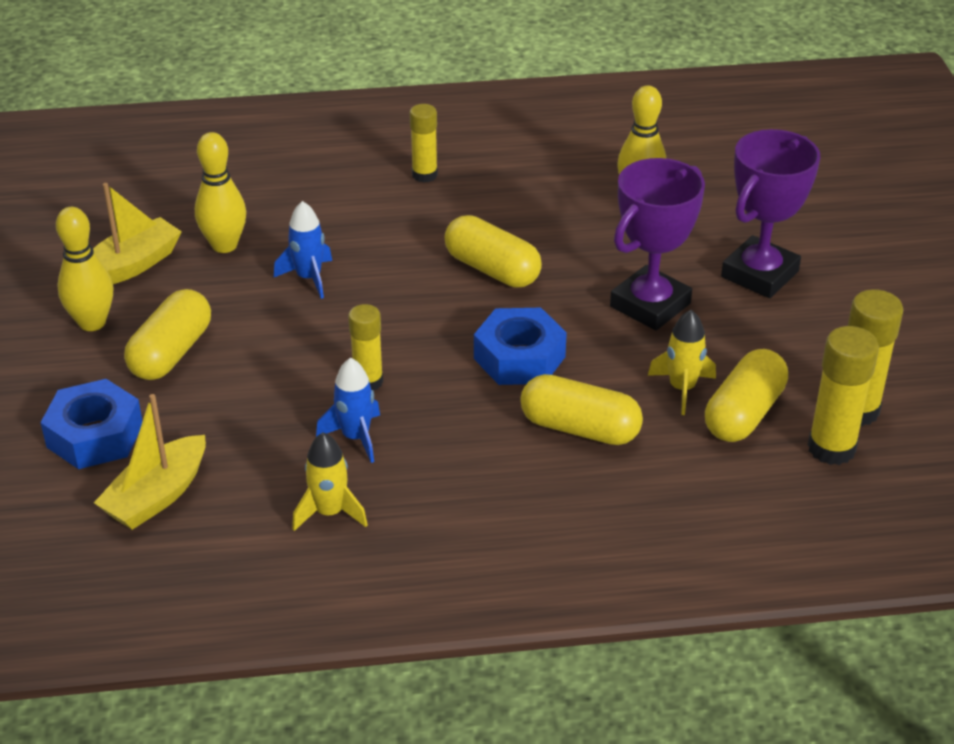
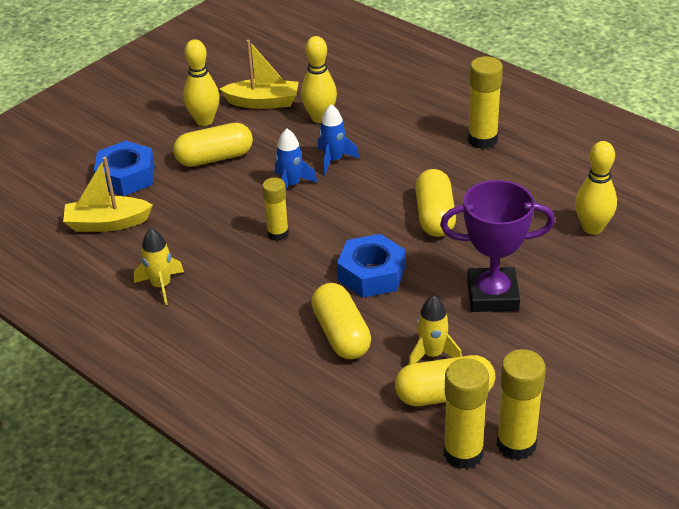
camera: 50 degrees right, 0 degrees up
(356, 437) = (229, 258): blue rocket -> blue rocket (291, 185)
(424, 175) = (482, 140): yellow glue stick -> yellow glue stick, size x1.52
(759, 274) = (593, 323): purple trophy -> none

